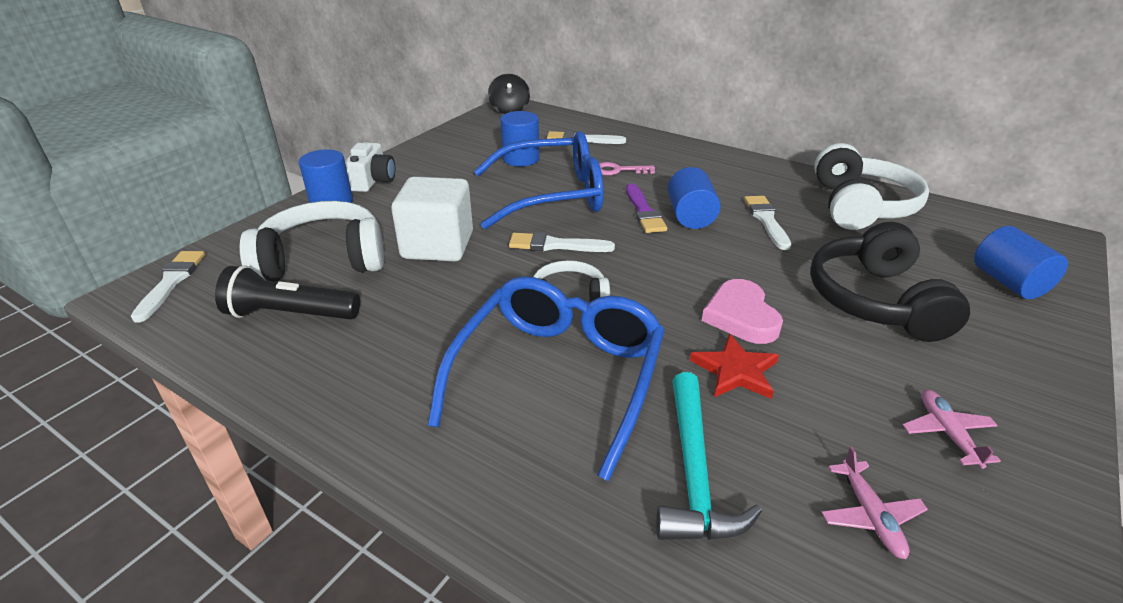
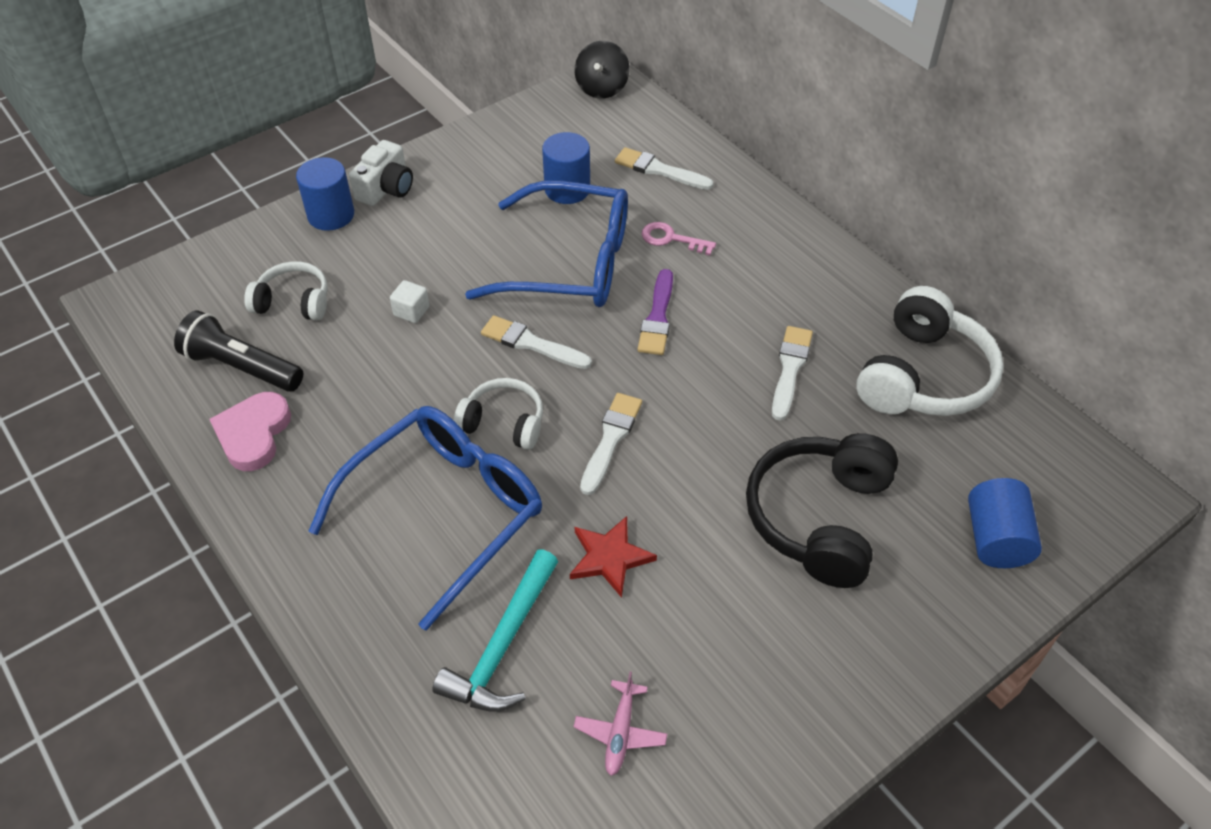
camera: 20 degrees right, 15 degrees up
(171, 282) = (150, 294): white brush -> white brush (610, 439)
(323, 260) = (293, 302): white headphones -> white headphones, size x0.58
(437, 246) = (411, 311): white cube -> white cube, size x0.41
(690, 216) = (705, 339): blue cylinder -> none
(741, 316) = (661, 495): pink heart -> pink heart (253, 434)
(947, 433) = (756, 685): pink plane -> none

